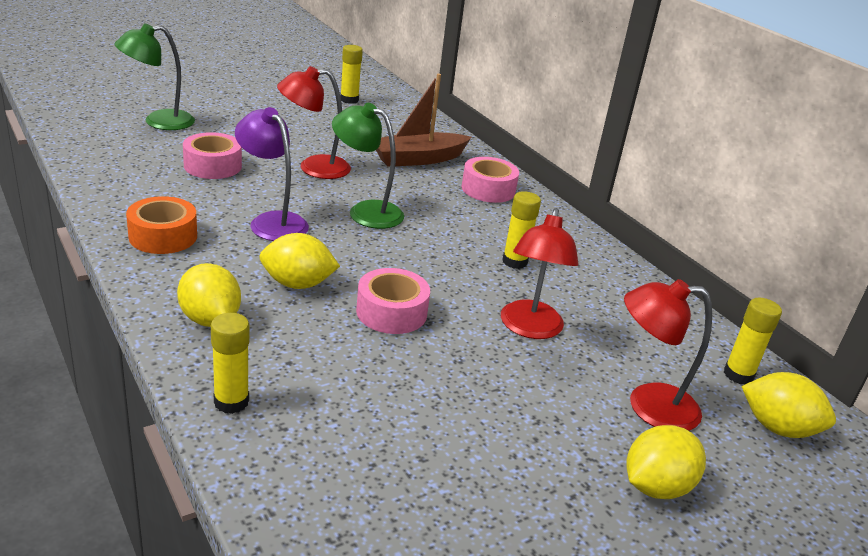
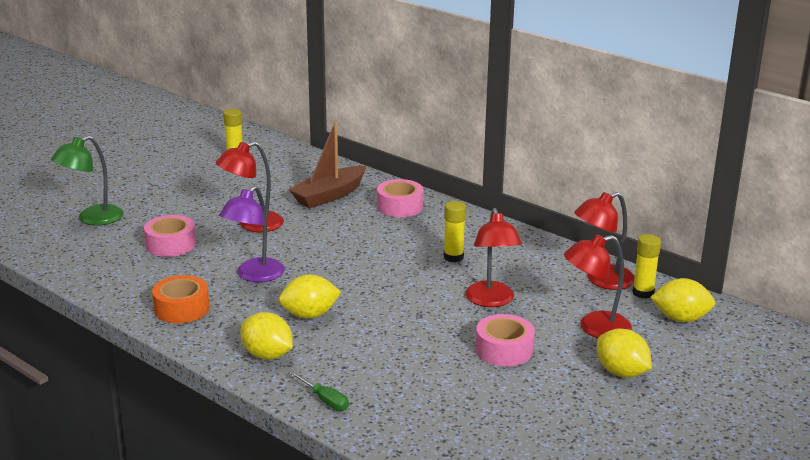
camera: 15 degrees left, 5 degrees down
(231, 402) = (325, 400): yellow glue stick -> green screwdriver
(272, 221) = (254, 275): purple lamp -> purple lamp turned 90 degrees counterclockwise
(366, 211) = (319, 249): green lamp -> none
(391, 312) = (390, 316): pink tape -> pink tape (504, 350)
(656, 486) = (621, 372): yellow lemon -> yellow lemon turned 75 degrees counterclockwise
(689, 342) = (602, 280): none -> red lamp

